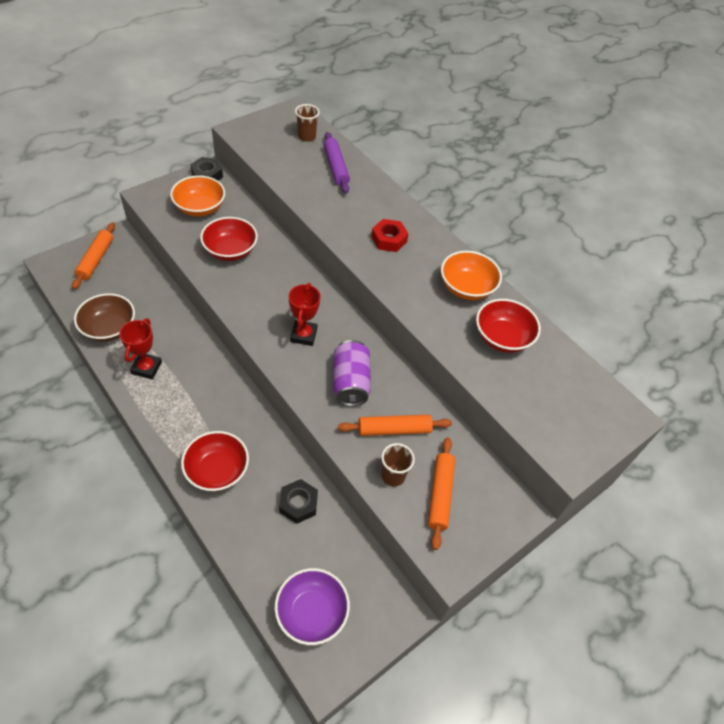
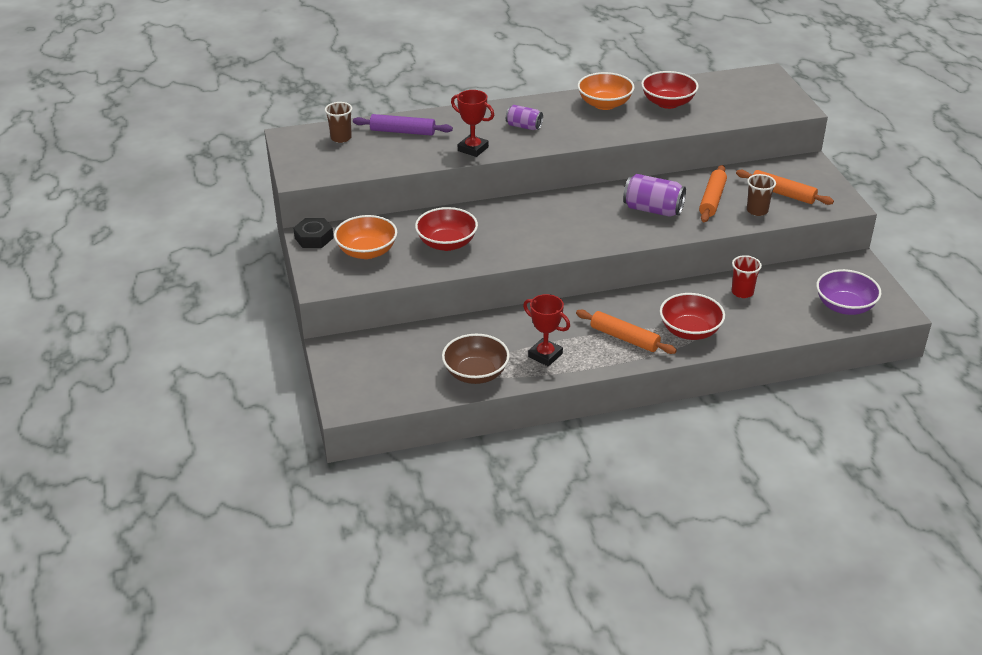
camera: 60 degrees left, 15 degrees down
(96, 259) = (360, 370): orange rolling pin -> orange rolling pin (624, 338)
(298, 504) = (742, 292): black nut -> red cup
(303, 335) = (585, 222): red trophy -> red trophy (473, 149)
(389, 239) = (524, 126): red nut -> purple can

